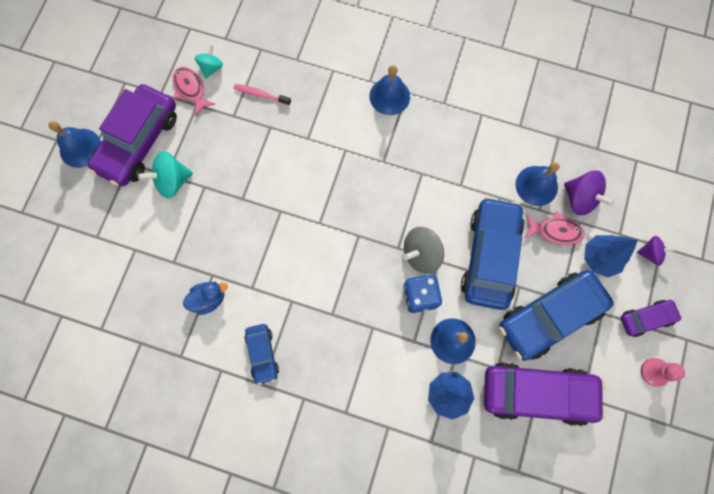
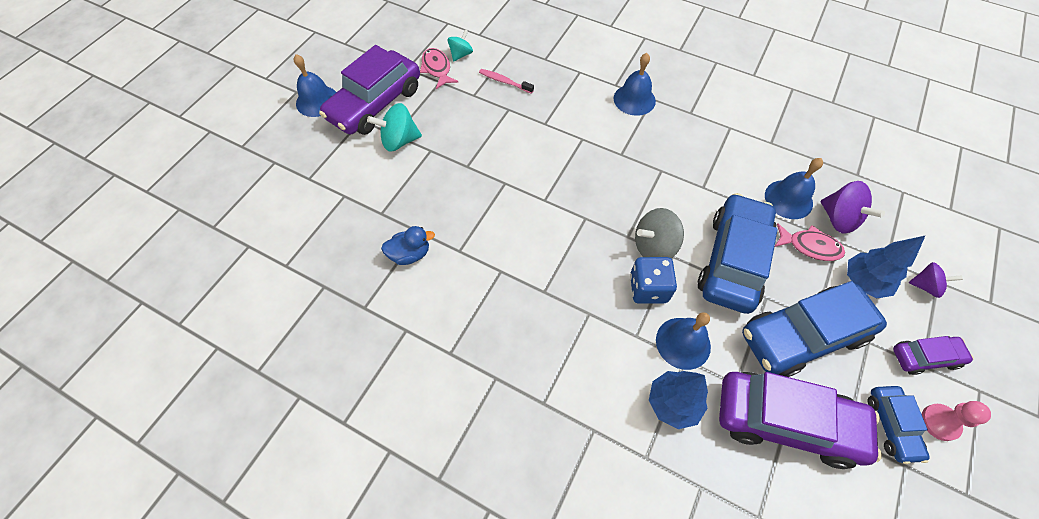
camera: 10 degrees right, 15 degrees down
(262, 354) = (457, 320): blue car -> blue car (891, 425)

